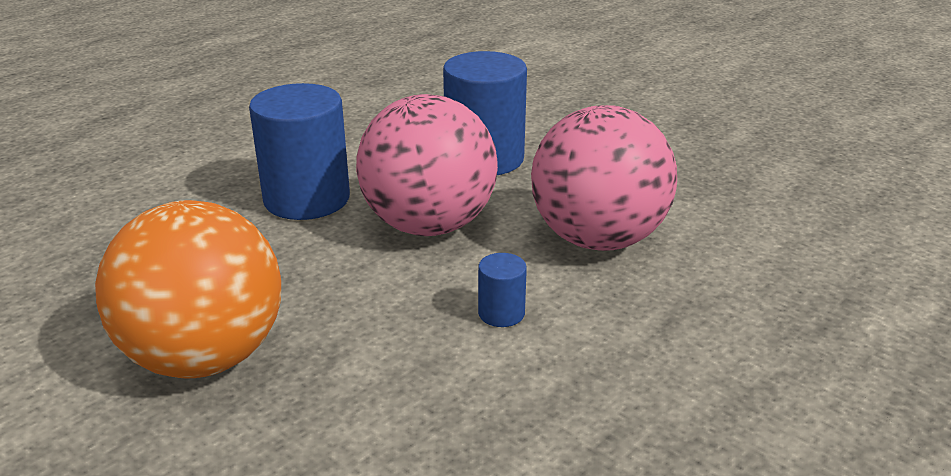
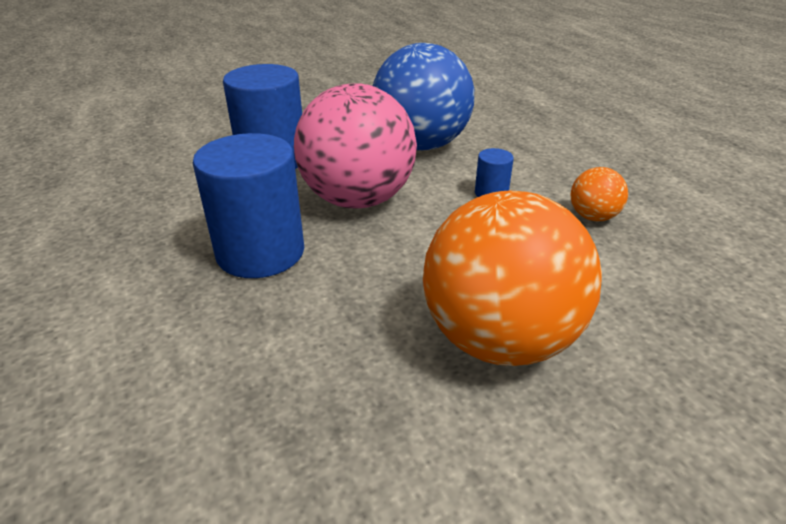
camera: 70 degrees left, 5 degrees up
(488, 409) = (593, 217): none -> orange ball
(598, 239) = (421, 145): pink ball -> blue ball

